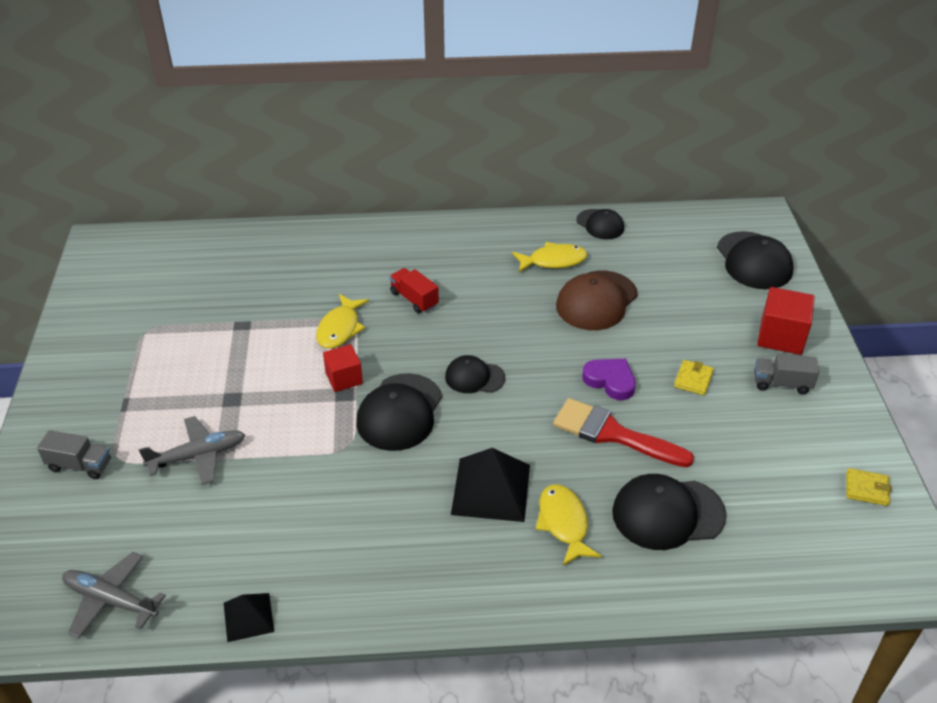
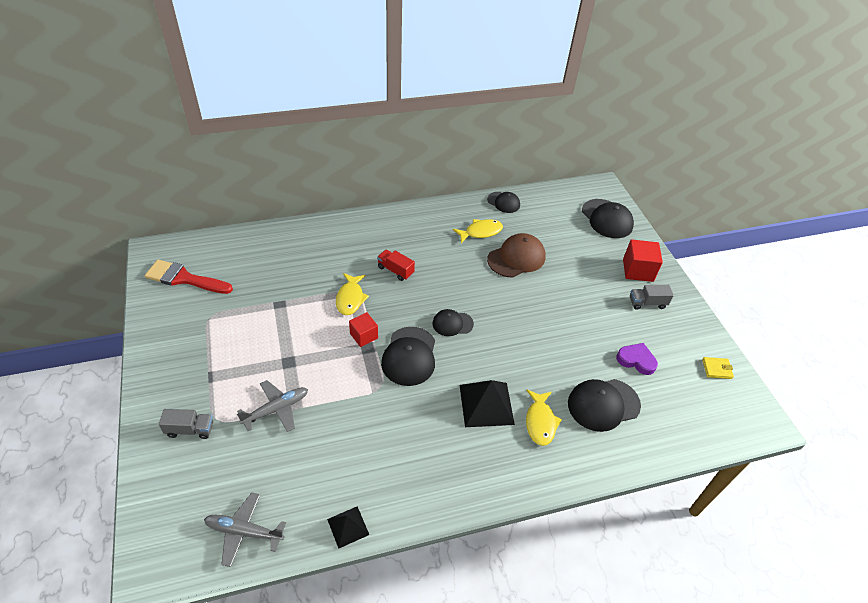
camera: 15 degrees left, 5 degrees up
(564, 523) = (540, 422): yellow fish -> yellow fish turned 150 degrees counterclockwise
(596, 301) = (516, 258): brown cap -> brown cap turned 150 degrees counterclockwise
(610, 381) = (541, 315): purple heart -> purple heart (636, 360)
(612, 434) = (553, 352): red brush -> red brush (184, 278)
(693, 379) = (593, 307): yellow wallet -> none

